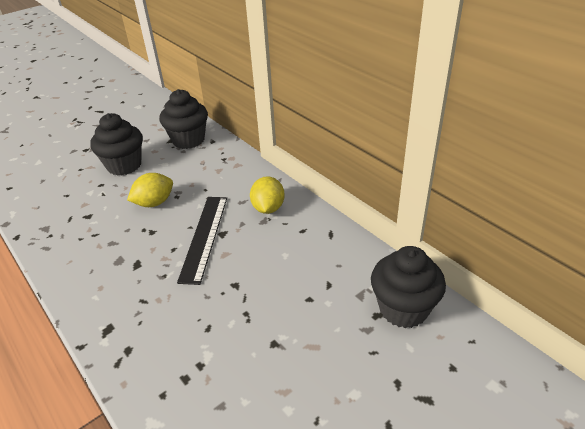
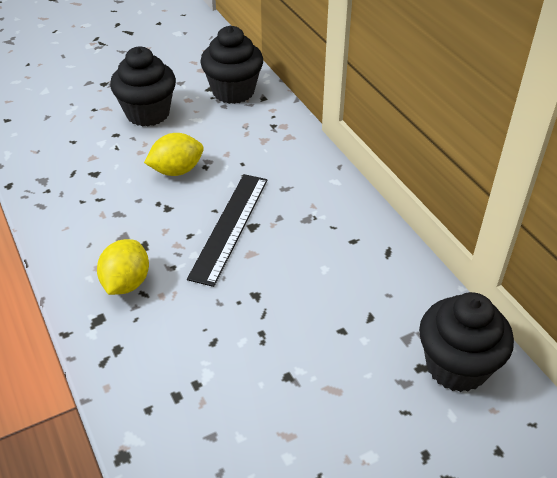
camera: 10 degrees right, 5 degrees up
(268, 208) = (316, 203): yellow lemon -> yellow lemon (126, 283)

